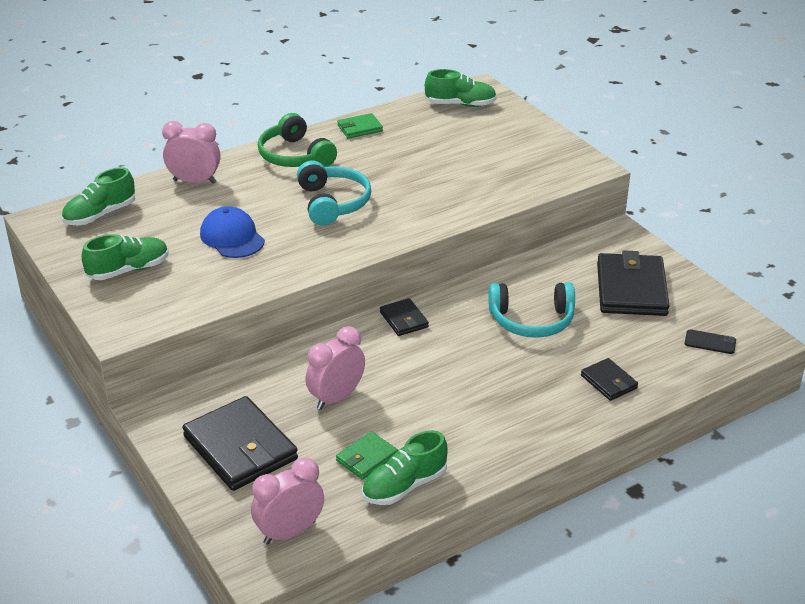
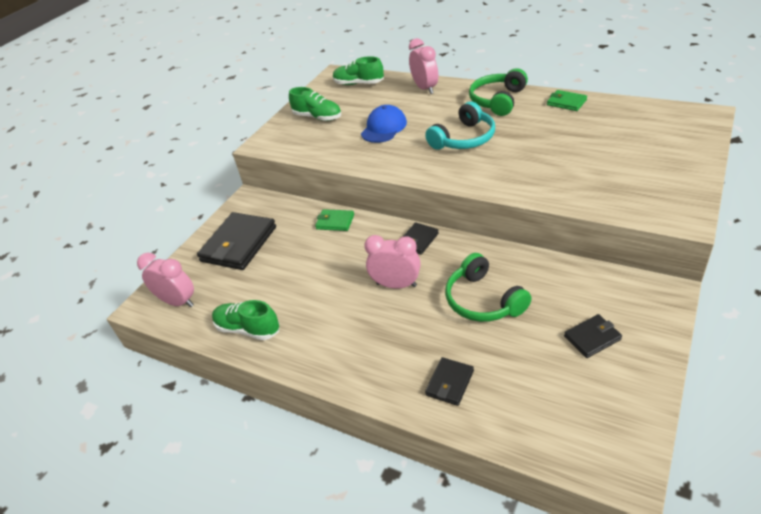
camera: 65 degrees right, 5 degrees up
(336, 397) = (312, 255): pink clock -> pink clock (396, 285)
(367, 458) = (264, 298): green wallet -> green wallet (335, 222)
(460, 104) = (667, 119): green shoe -> none
(532, 320) = (483, 300): turquoise headphones -> green headphones
(631, 289) = (592, 338): black wallet -> black wallet, size x0.51
(710, 342) = (576, 430): black phone -> none

